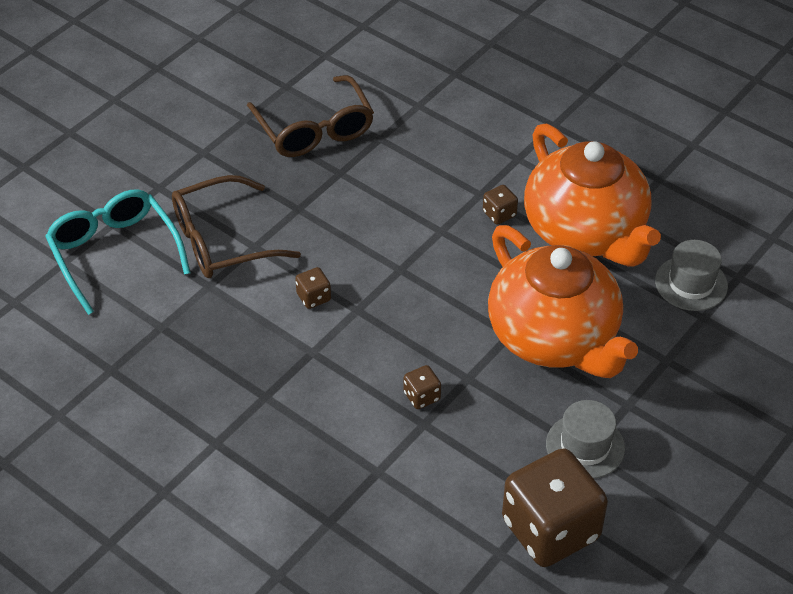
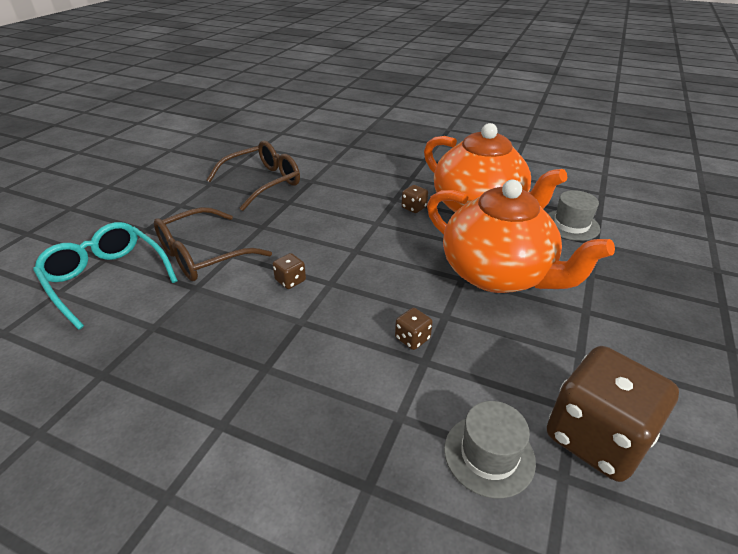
camera: 15 degrees left, 10 degrees down
(314, 129) = (263, 182): brown glasses -> brown glasses turned 90 degrees counterclockwise
(585, 446) = (575, 350): grey hat -> grey hat (489, 455)

